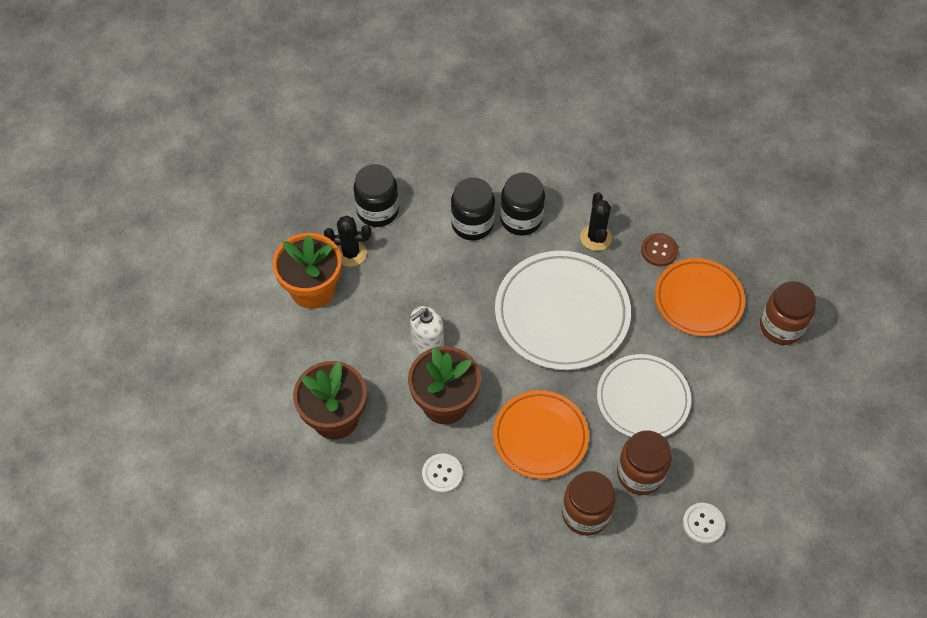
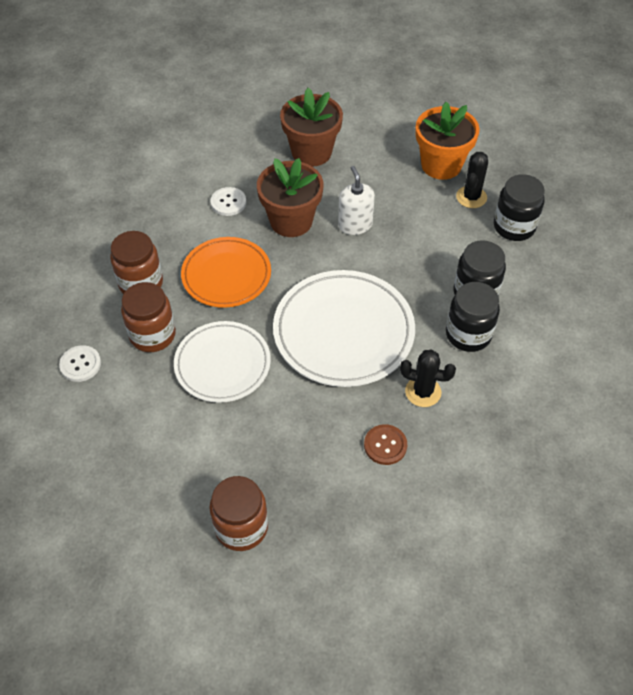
camera: 110 degrees right, 5 degrees down
(698, 300) = (309, 458): orange plate -> none

